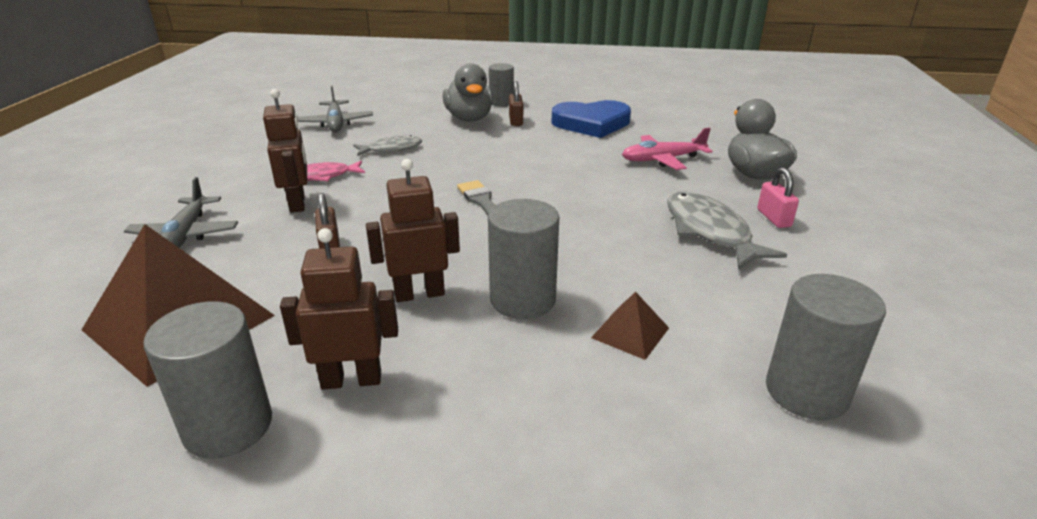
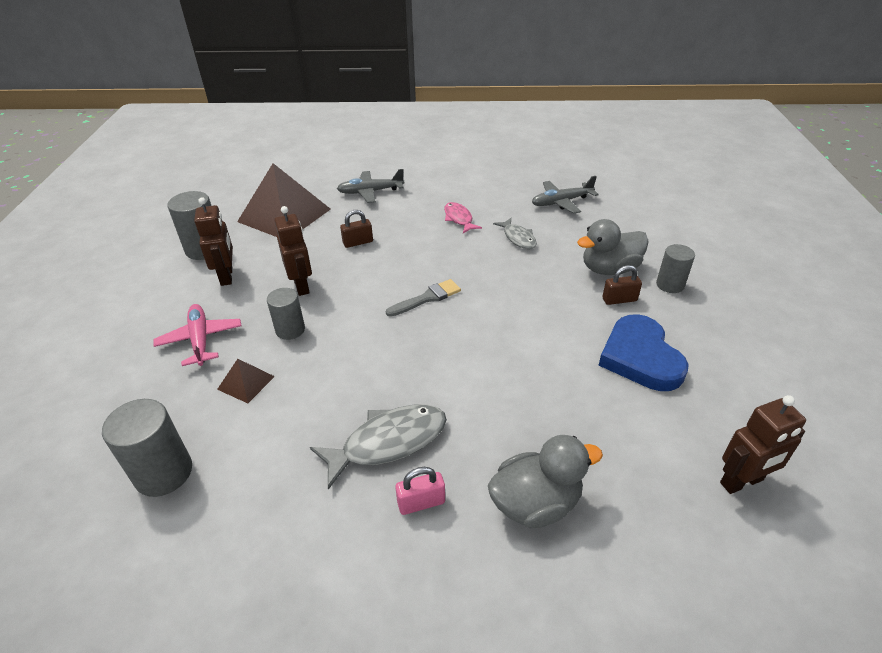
camera: 85 degrees right, 10 degrees up
(298, 203) = (415, 218): brown robot -> brown robot (741, 482)
(522, 300) = (290, 330): grey cylinder -> grey cylinder, size x0.66
(662, 160) = (552, 417): pink plane -> pink plane (200, 340)

